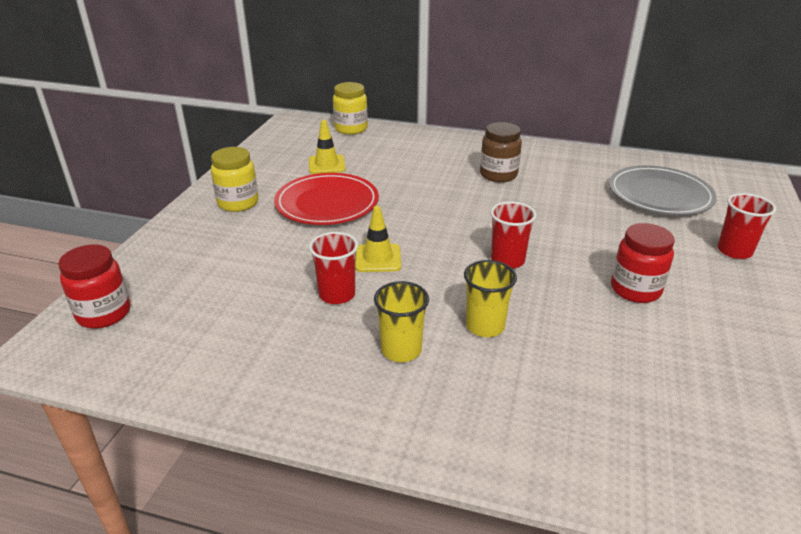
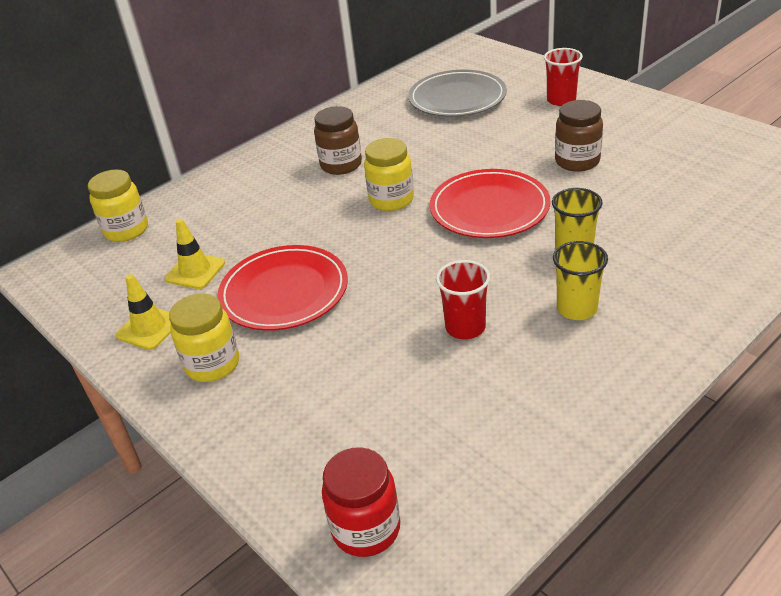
camera: 55 degrees left, 5 degrees up
(378, 258) = (424, 284): yellow traffic cone -> yellow traffic cone (149, 328)
(474, 210) = (391, 200): none -> yellow jar
(507, 260) = (489, 208): red cup -> red plate
(635, 290) = (577, 161): red jar -> brown jar

